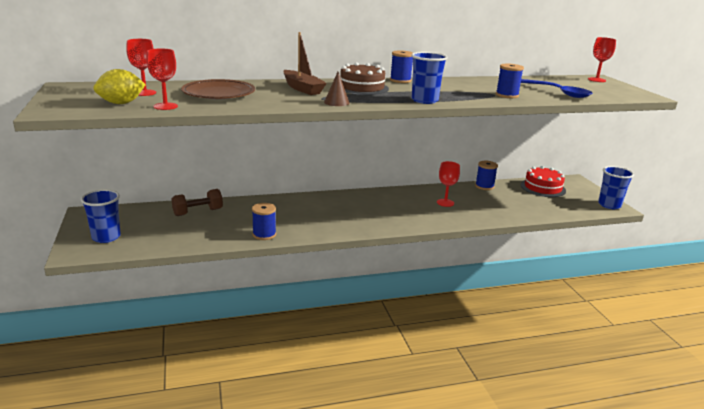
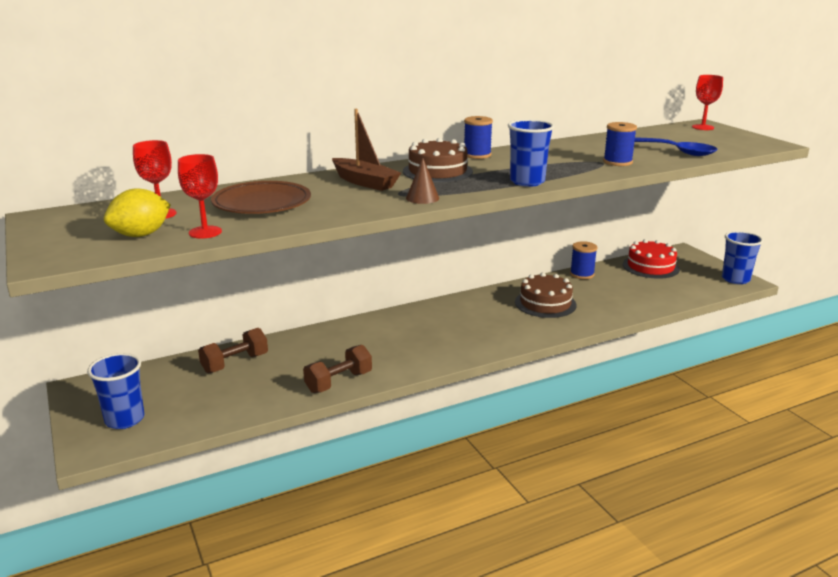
camera: 10 degrees left, 0 degrees up
(264, 234) = (339, 382): blue spool -> brown dumbbell
(445, 203) = (545, 303): red goblet -> brown cake

